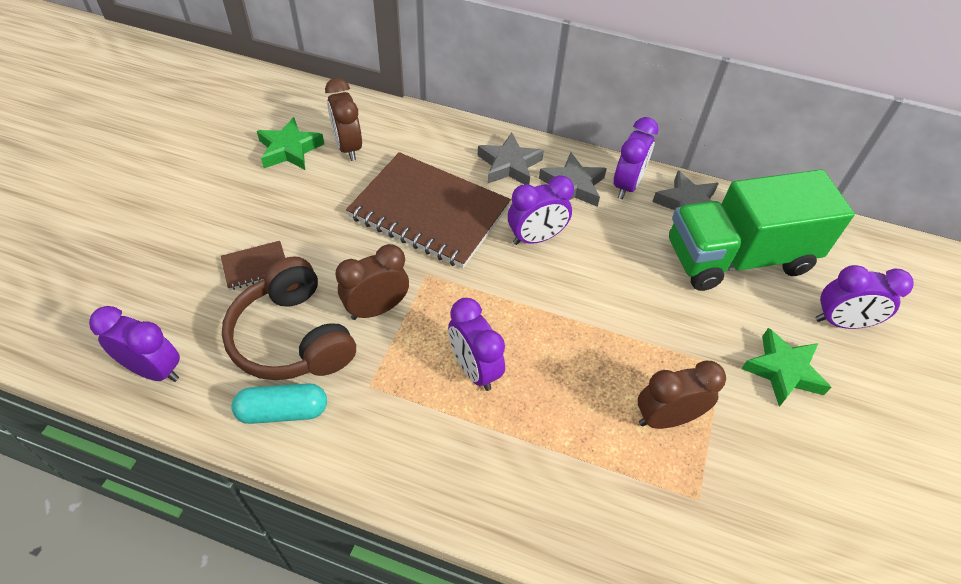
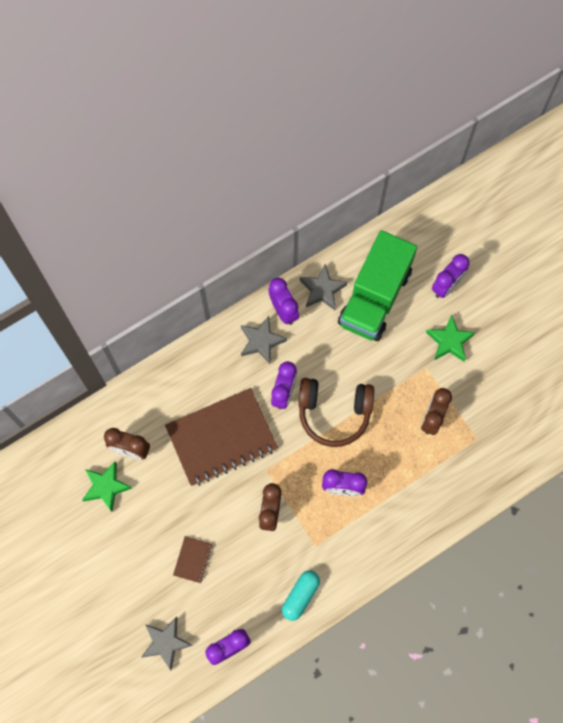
camera: 50 degrees left, 20 degrees up
(293, 337) = (258, 566): brown headphones -> brown headphones (334, 412)
(509, 165) = (218, 364): grey star -> grey star (165, 642)

